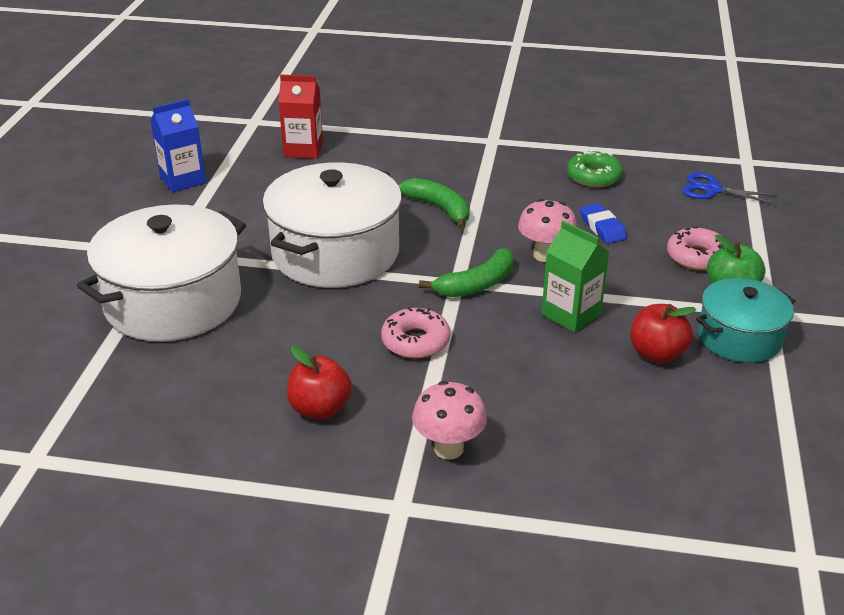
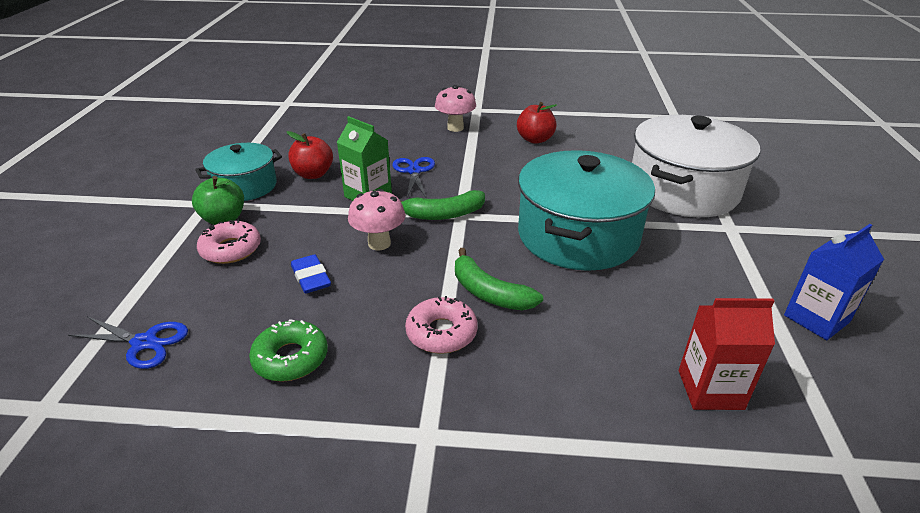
camera: 175 degrees right, 0 degrees up
(335, 253) = (578, 235): white pot -> turquoise pot
(415, 341) = (486, 174): pink donut -> pink donut (441, 333)
(476, 284) = (443, 214): green banana -> green banana turned 150 degrees counterclockwise
(515, 351) = (414, 171): none -> blue scissors

